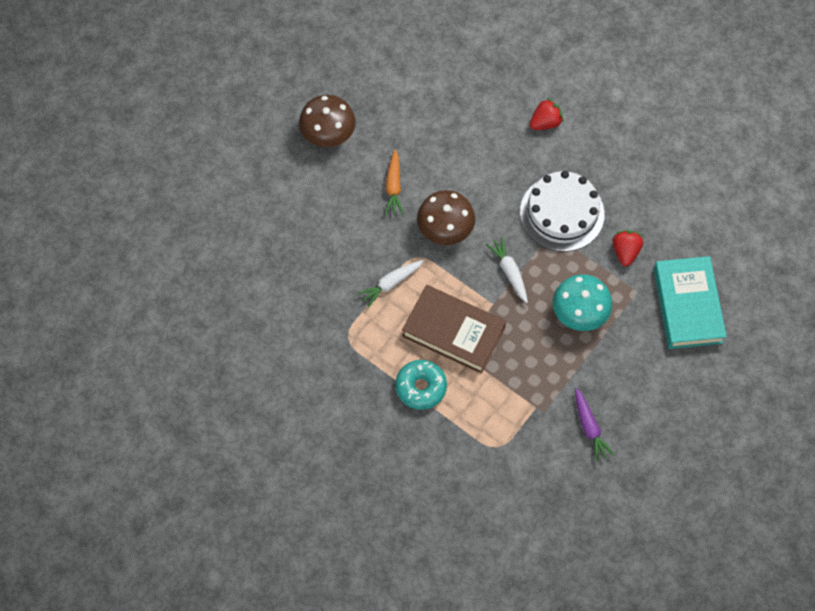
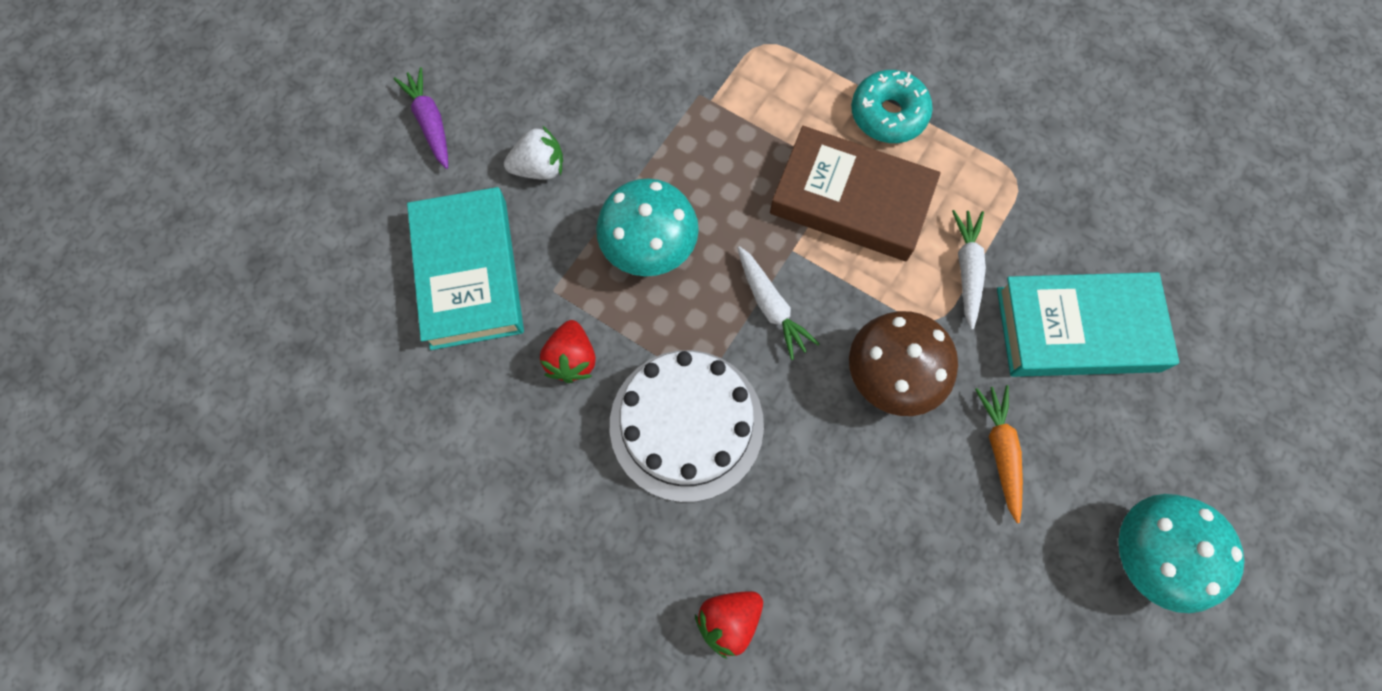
camera: 175 degrees right, 5 degrees up
(328, 134) = (1150, 555): brown mushroom -> turquoise mushroom
(335, 245) = (1077, 329): none -> turquoise book
(391, 283) = (967, 270): white carrot -> white carrot turned 45 degrees counterclockwise
(589, 427) = (629, 79): purple carrot -> purple carrot (430, 123)
(648, 368) = (539, 168): none -> white strawberry

